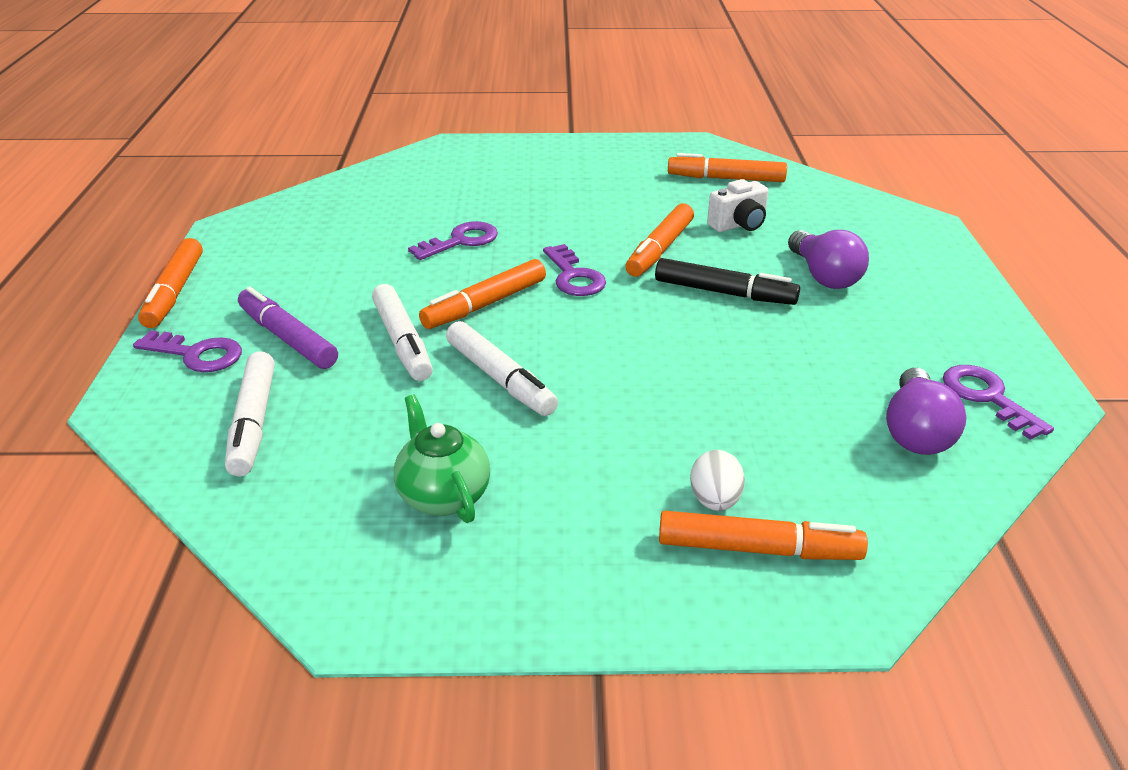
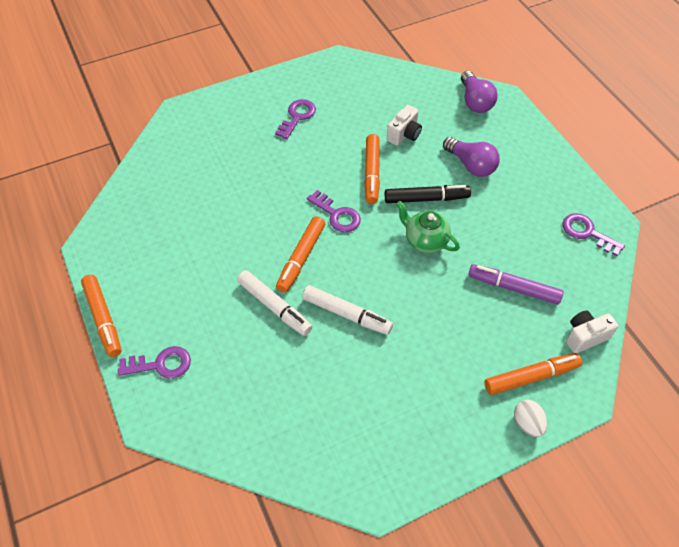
camera: 25 degrees left, 20 degrees up
(253, 422) = (235, 401): white marker -> none
(287, 338) = (205, 330): purple marker -> purple marker (513, 288)
(443, 495) = (369, 408): green teapot -> green teapot (425, 241)
(461, 241) = (251, 206): purple key -> purple key (297, 117)
(715, 500) = (498, 355): white egg -> white egg (527, 423)
(726, 179) = (374, 91): orange marker -> none
(902, 527) = (585, 336): none -> white camera
(916, 431) = (565, 270): purple light bulb -> purple light bulb (475, 101)

